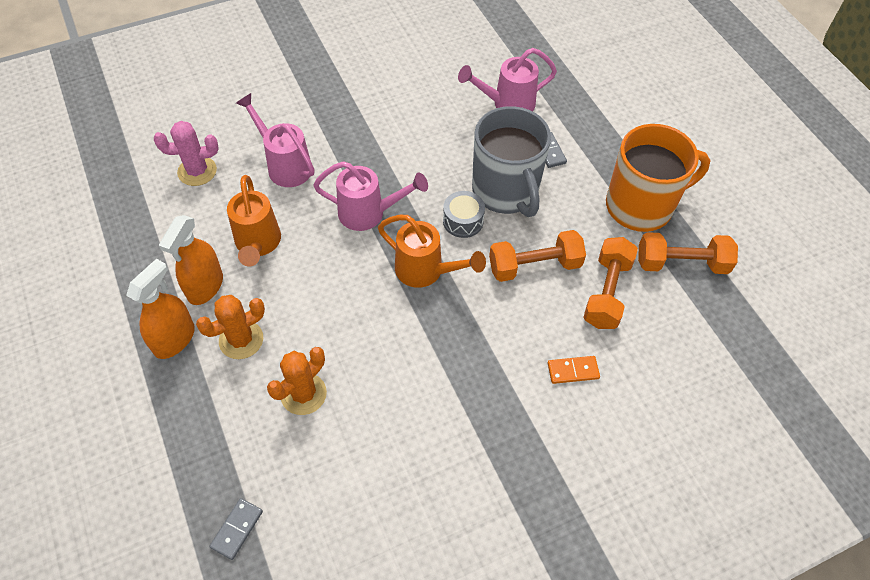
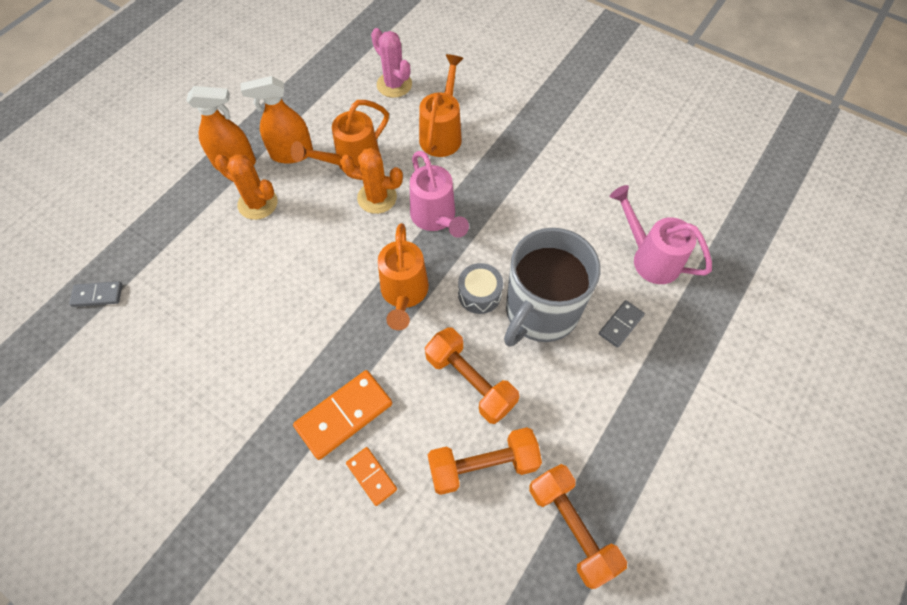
camera: 60 degrees right, 5 degrees up
(285, 165) = (442, 134): pink watering can -> orange watering can
(303, 394) = (232, 272): orange cactus -> orange cactus (377, 197)
(509, 366) = (344, 415): none -> orange domino
(641, 206) = (618, 448): orange mug -> none

